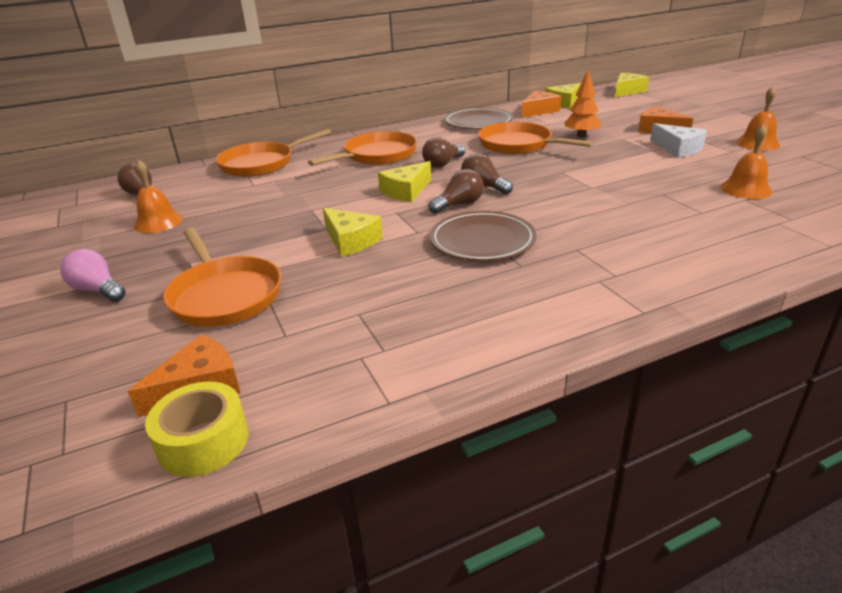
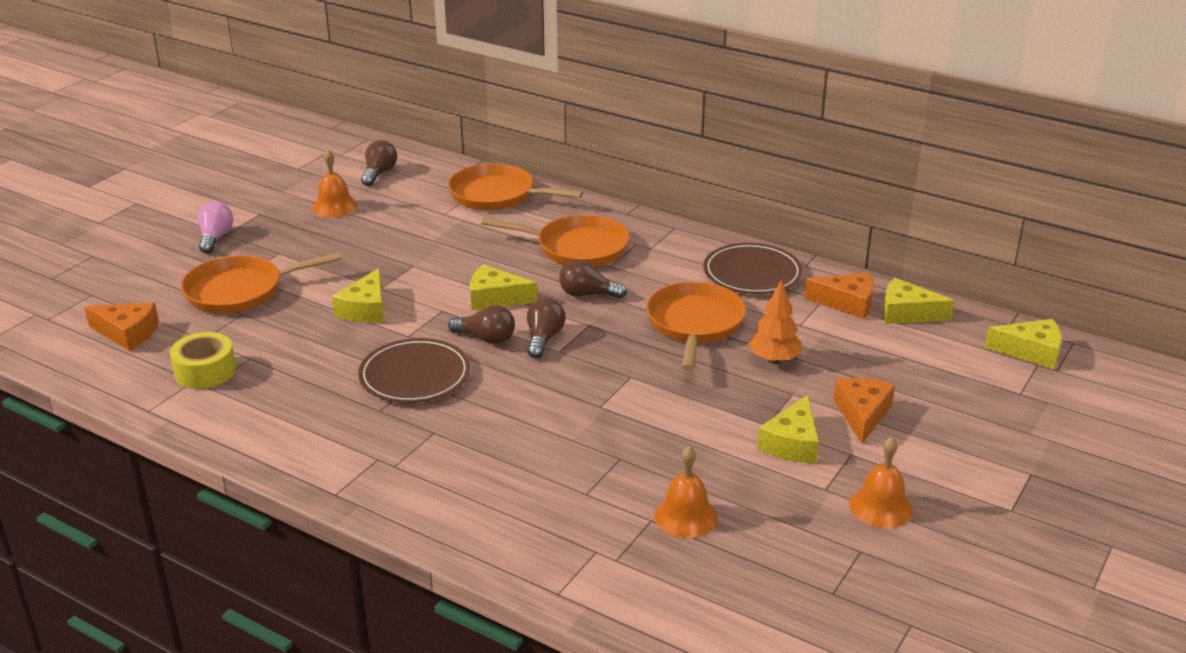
camera: 55 degrees right, 0 degrees up
(203, 441) = (78, 359): yellow tape -> yellow tape (205, 371)
(224, 295) = (240, 291): orange pan -> orange pan turned 45 degrees clockwise
(678, 149) = (792, 443): white cheese -> yellow cheese

